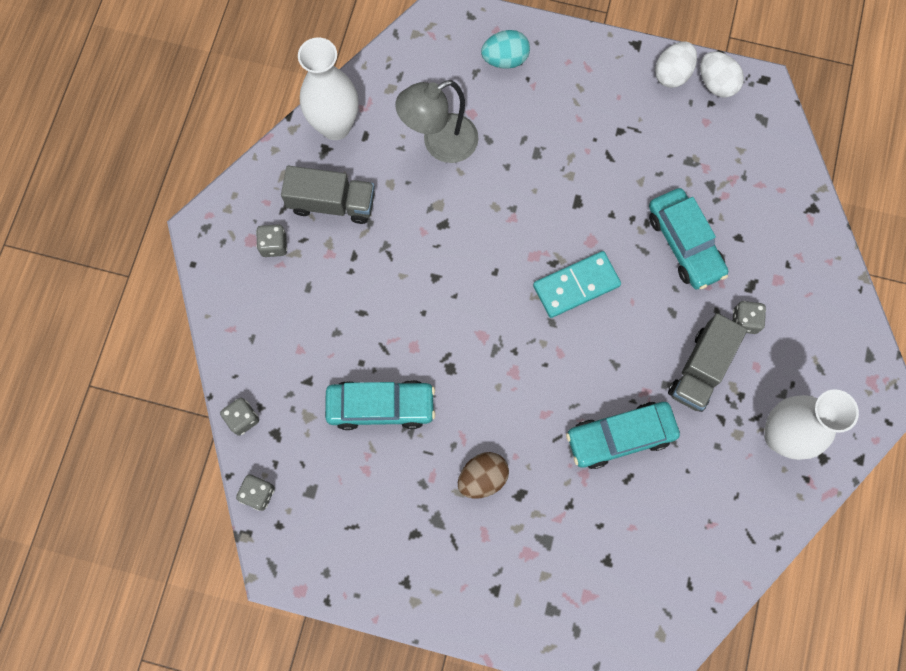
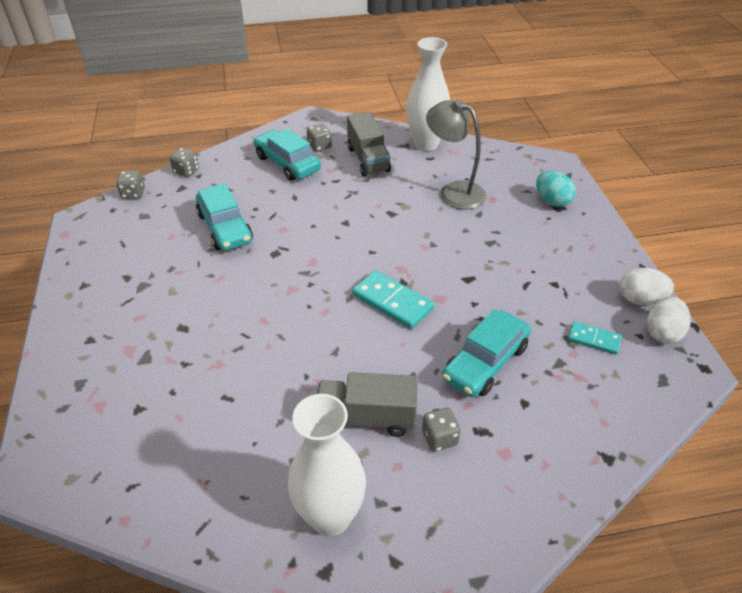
camera: 65 degrees right, 30 degrees down
(482, 478) = (189, 300): brown egg -> none
(620, 436) = (266, 378): turquoise car -> turquoise car (287, 163)
(699, 142) = (594, 339): none -> turquoise domino

